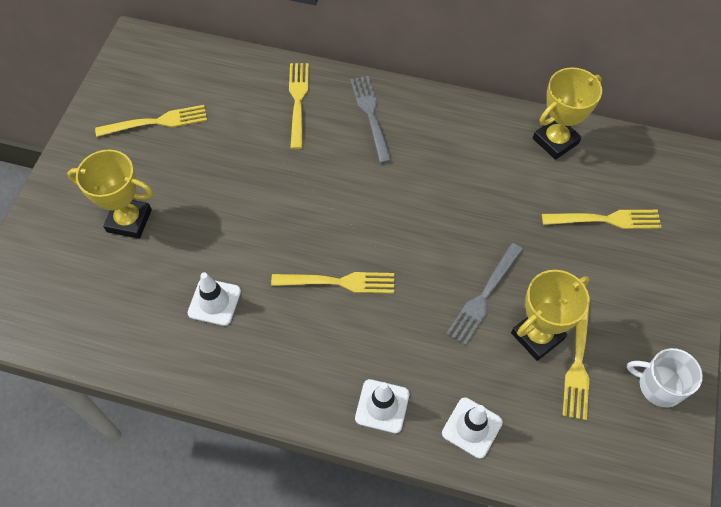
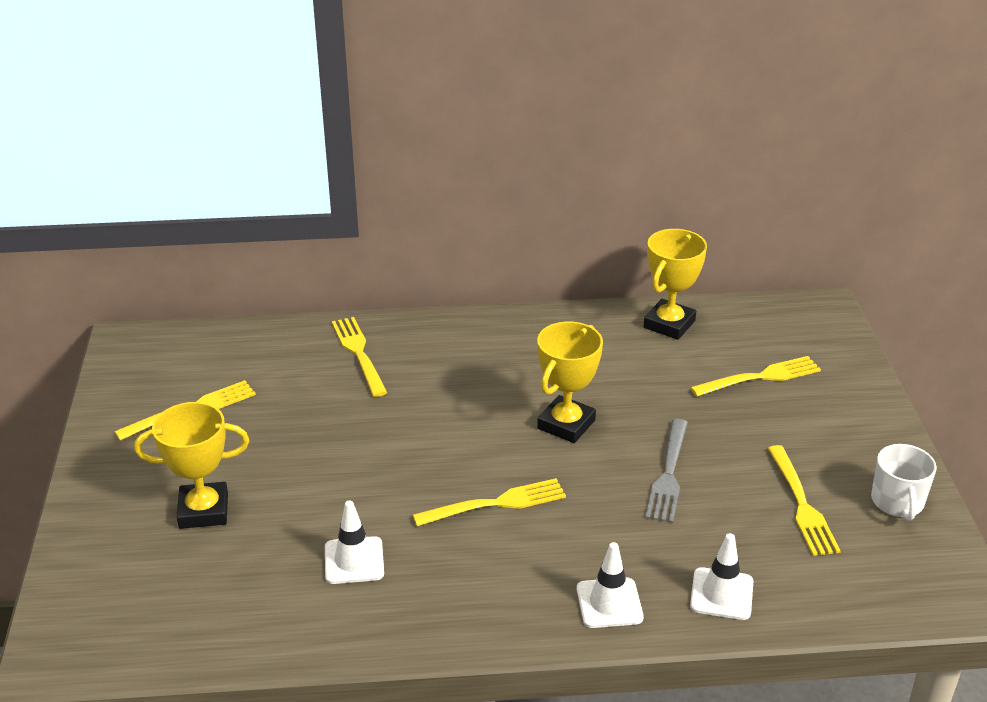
camera: 20 degrees left, 25 degrees down
(371, 115) = (452, 347): grey fork -> none
(537, 336) = (746, 494): yellow trophy -> yellow trophy (566, 424)
(659, 385) = (897, 502): white mug -> white mug turned 90 degrees counterclockwise

